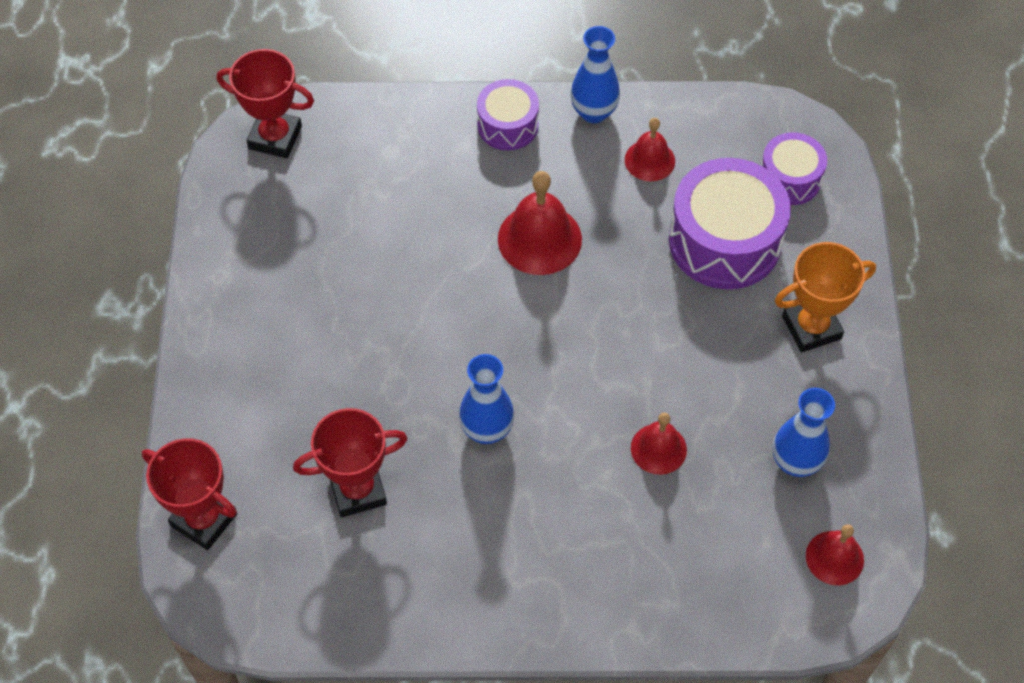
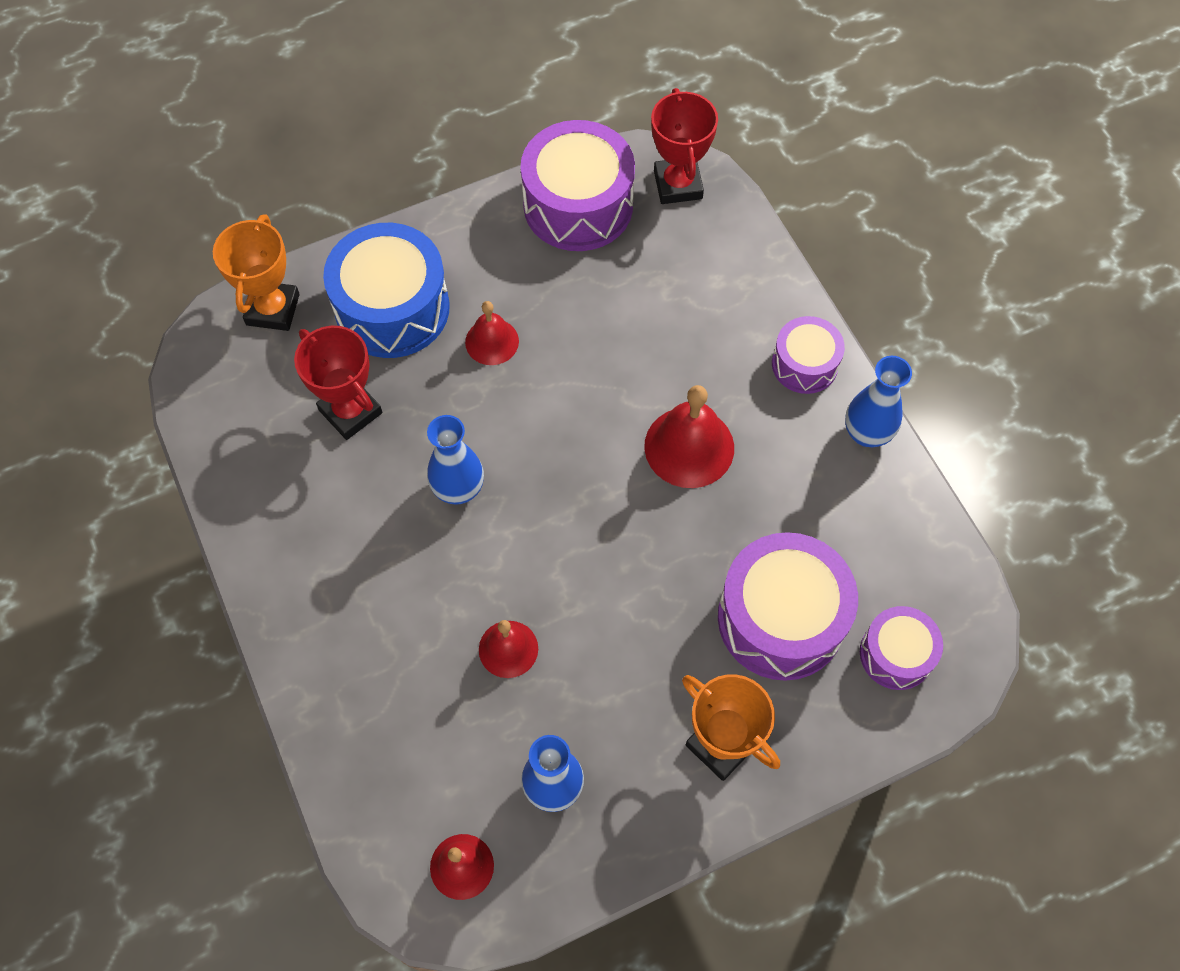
camera: 65 degrees right, 5 degrees up
(204, 520) = (273, 309): red trophy -> orange trophy
(247, 221) = (578, 205): none -> purple drum
(266, 414) = (392, 308): none -> blue drum
(649, 160) = (839, 508): red bell -> red bell (492, 341)

